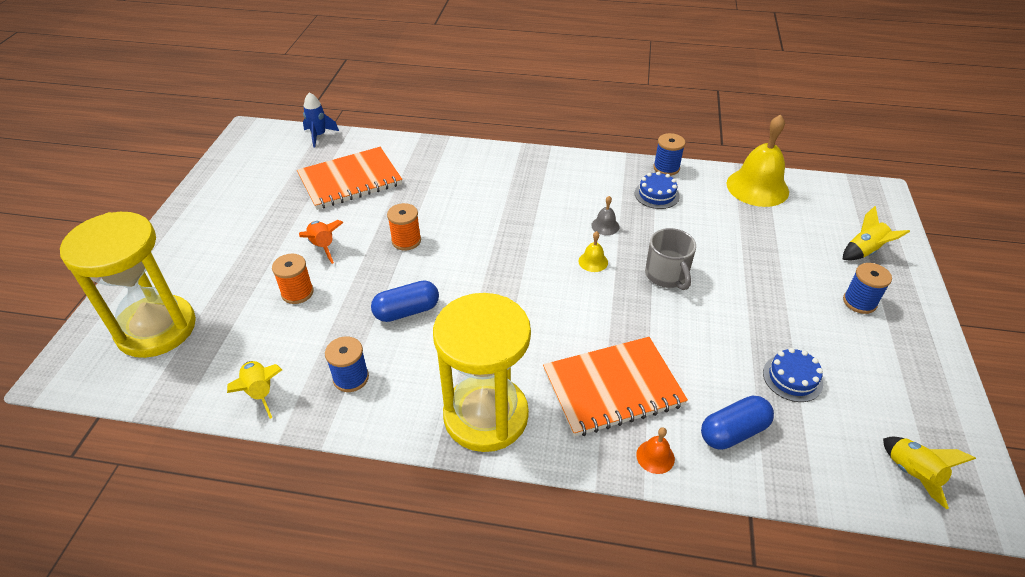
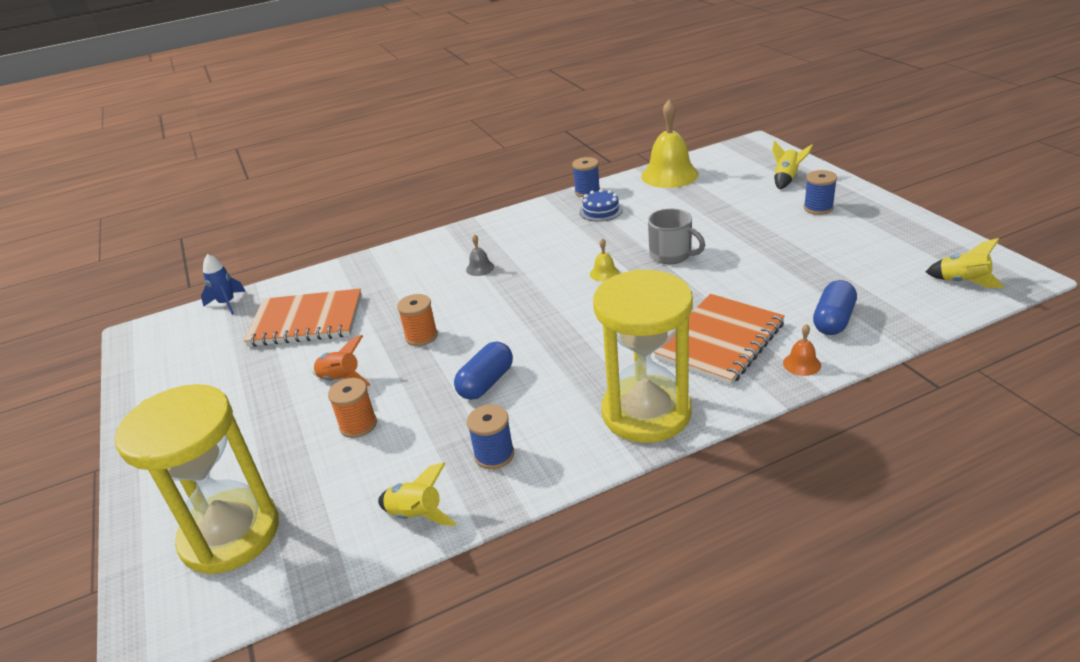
camera: 30 degrees left, 10 degrees down
(350, 180) = (306, 321): orange notebook -> orange notebook turned 60 degrees clockwise
(605, 226) = (585, 247): grey bell -> grey bell (480, 268)
(792, 378) = (831, 270): blue cake -> none

